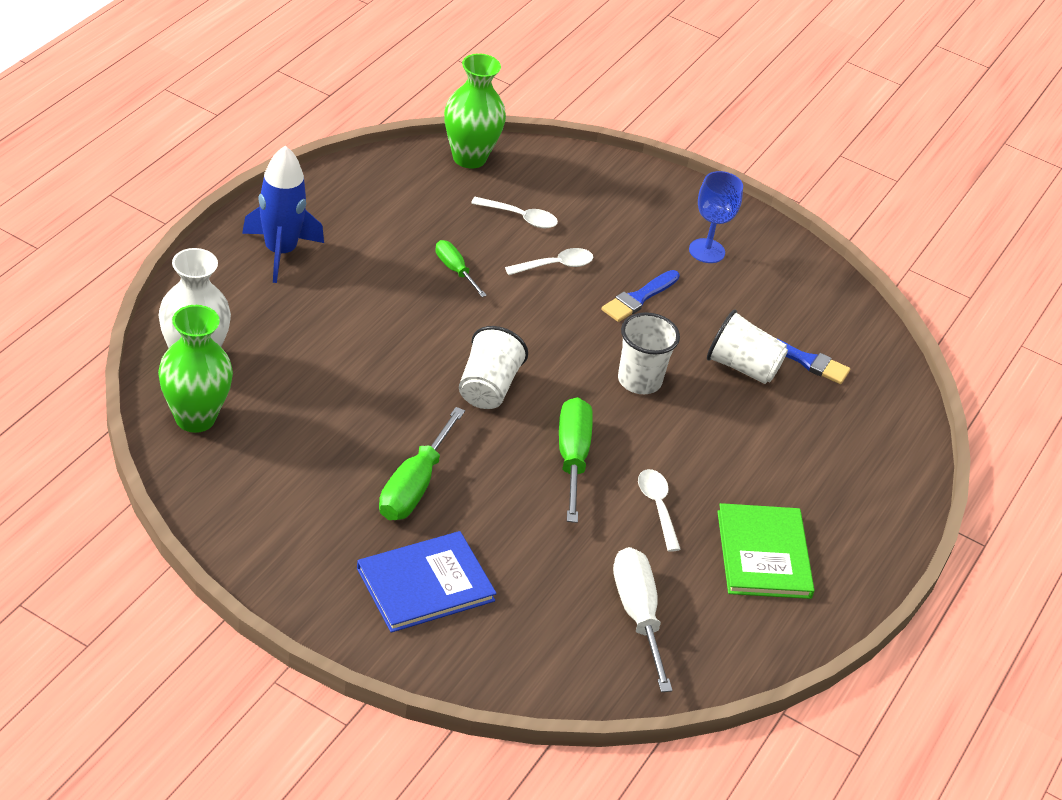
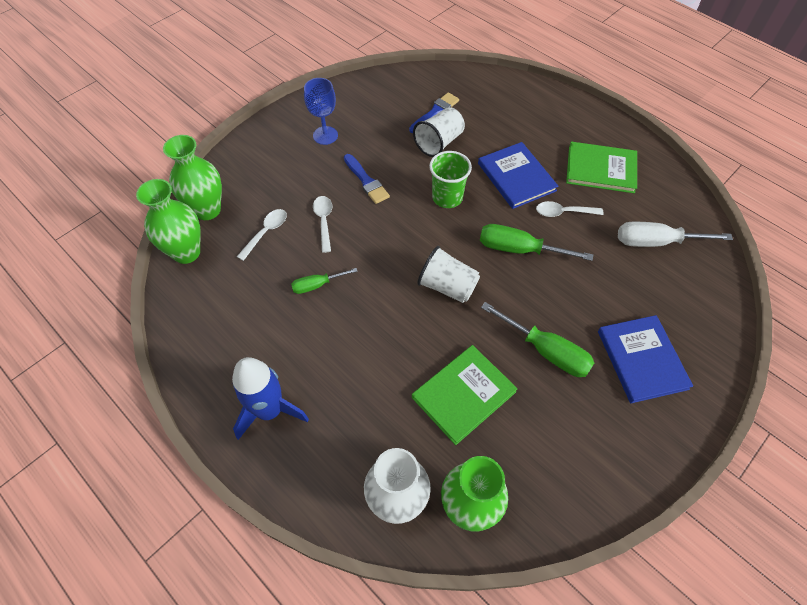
camera: 70 degrees left, 15 degrees up
(334, 409) = (463, 395): none -> green book
(538, 164) = (207, 210): none -> green vase
(639, 380) = (447, 197): white cup -> green cup
(708, 454) = (516, 177): none -> blue book

